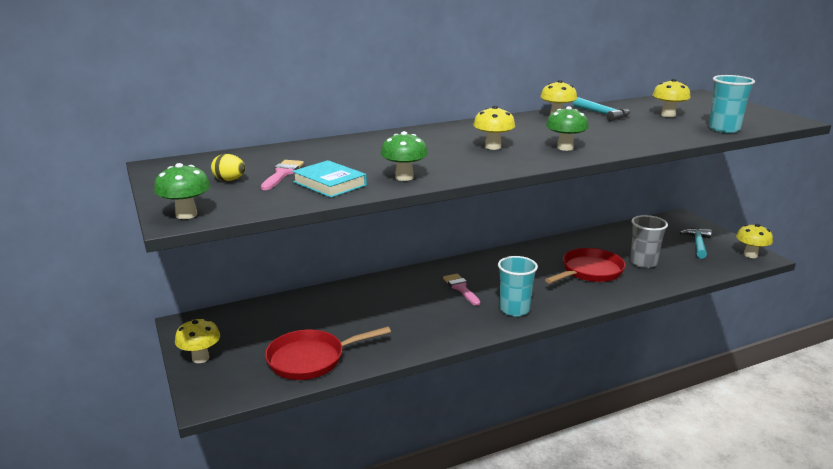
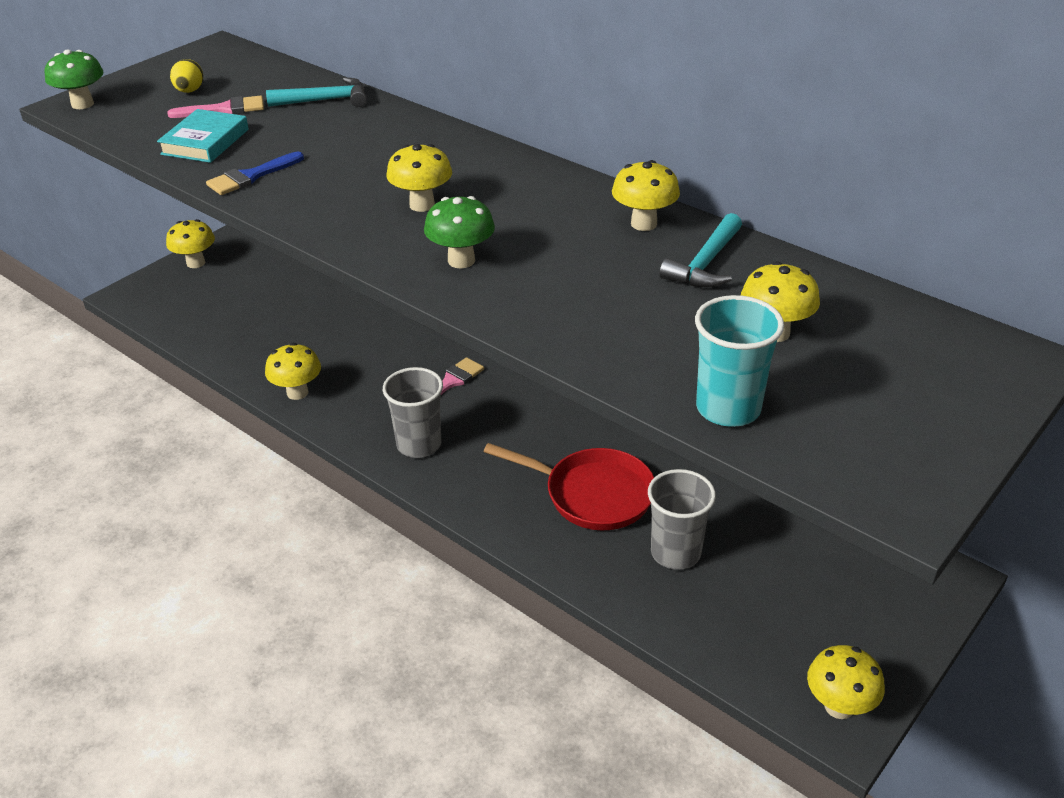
camera: 65 degrees right, 15 degrees up
(311, 359) = (222, 327): red pan -> none
(404, 177) = (251, 176): green mushroom -> blue brush
(425, 341) = (297, 393): none -> yellow mushroom
(514, 309) = (419, 444): turquoise cup -> grey cup
(698, 244) = (825, 618): turquoise hammer -> turquoise hammer (326, 100)

